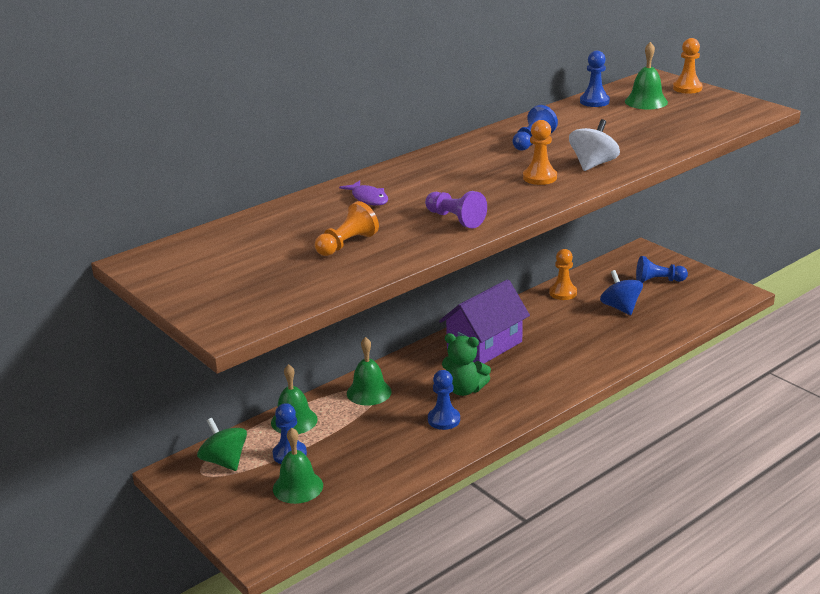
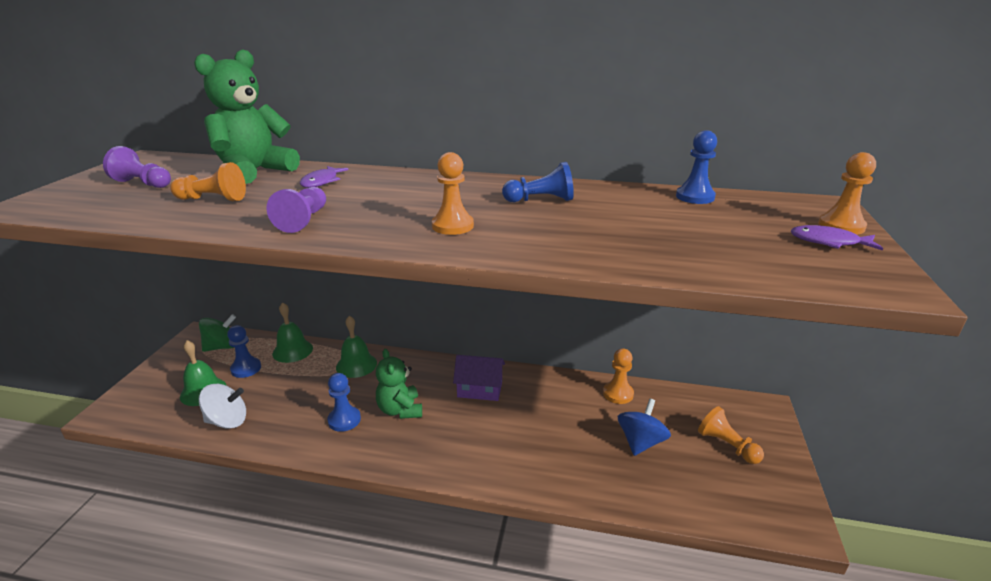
camera: 50 degrees right, 0 degrees up
(224, 461) = (222, 347): green spinning top -> green spinning top turned 45 degrees clockwise
(244, 268) = (143, 183): none -> purple pawn
(289, 219) = (254, 171): none -> green teddy bear
(484, 345) = (480, 389): purple house -> purple house, size x0.65
(593, 164) = (525, 239): white spinning top -> white spinning top (227, 421)
(646, 102) = (751, 217): green bell -> none
(658, 281) = (727, 445): blue pawn -> orange pawn
(701, 99) = (829, 242): none -> purple fish

